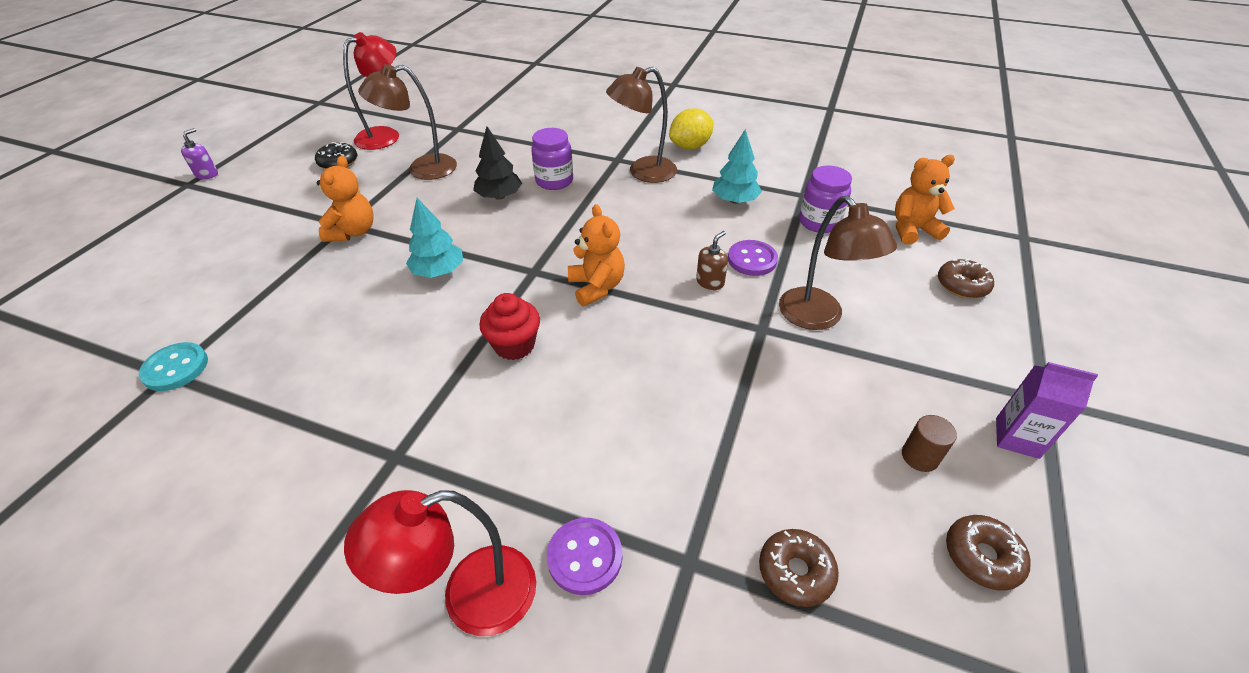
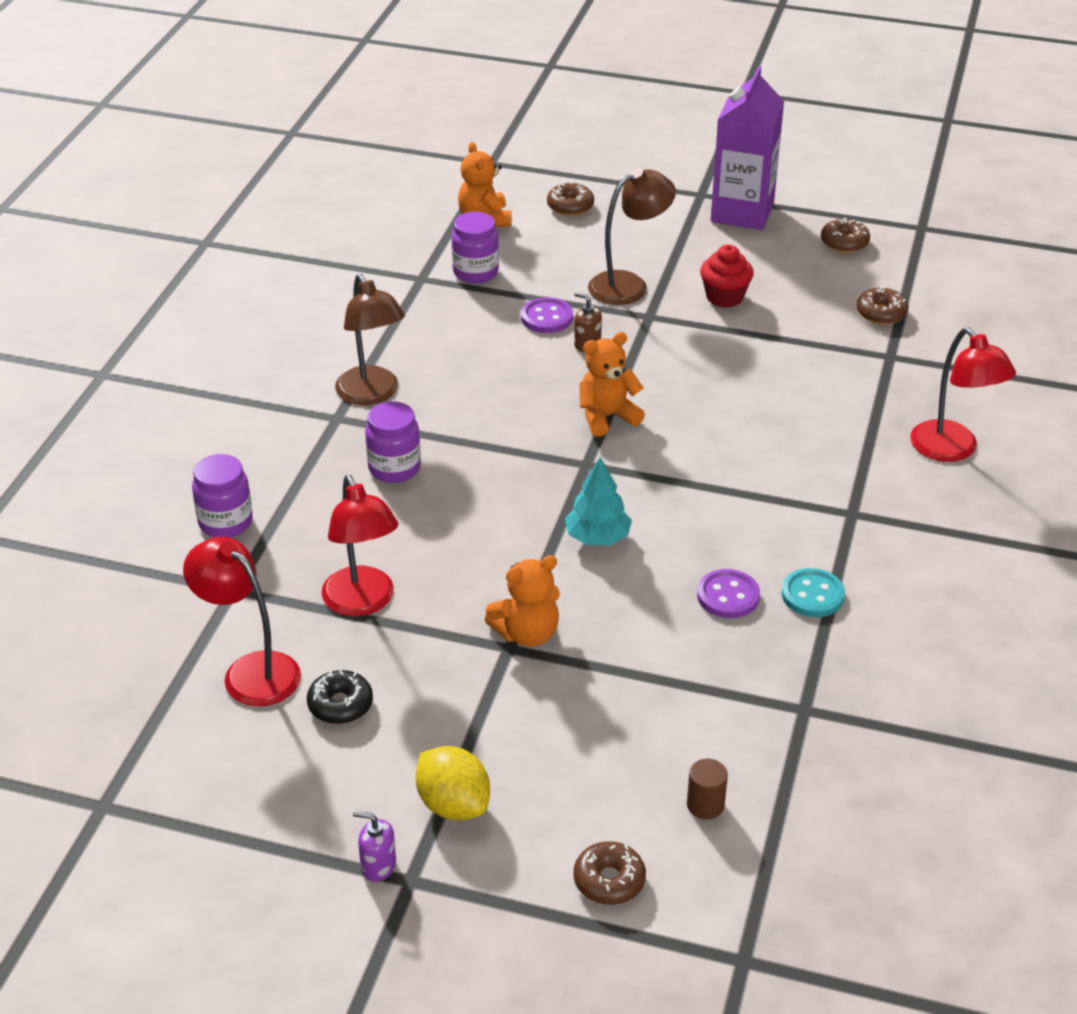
camera: 95 degrees left, 5 degrees down
(111, 255) = (609, 881): none -> brown donut
(176, 368) = (794, 706): turquoise button -> turquoise button (812, 595)
(353, 232) = (527, 633): orange teddy bear -> orange teddy bear turned 150 degrees clockwise
(422, 169) = (363, 602): brown lamp -> red lamp
(499, 196) = (434, 513): black tree -> none
(514, 345) = (704, 462): red cupcake -> red cupcake (724, 297)
(519, 124) = (225, 522): none -> purple jar
(585, 557) = (903, 401): purple button -> purple button (728, 596)
(690, 147) = (305, 357): yellow lemon -> yellow lemon (453, 805)
(734, 200) = (435, 325): turquoise tree -> none
(919, 457) = (771, 254): brown cylinder -> brown cylinder (705, 805)
(1017, 438) = (742, 212): purple carton -> purple carton, size x1.88

